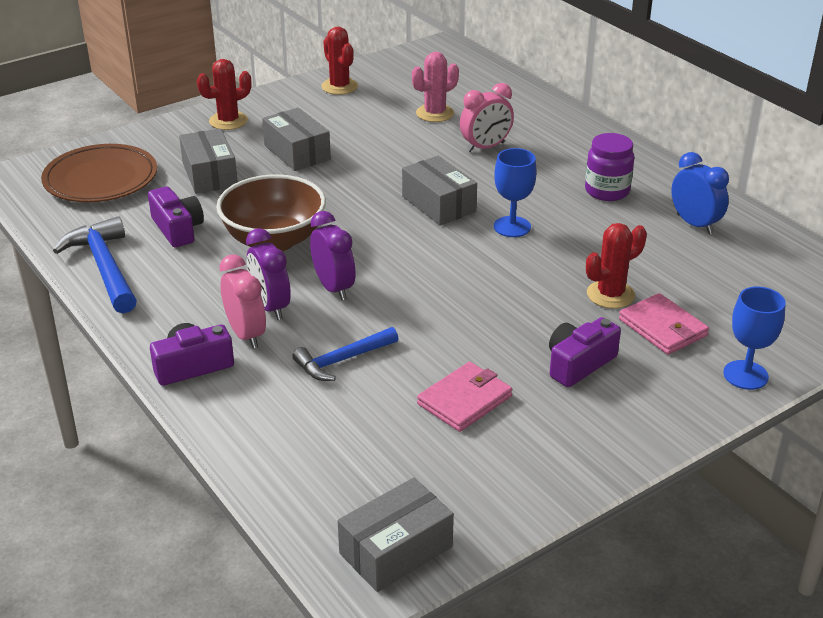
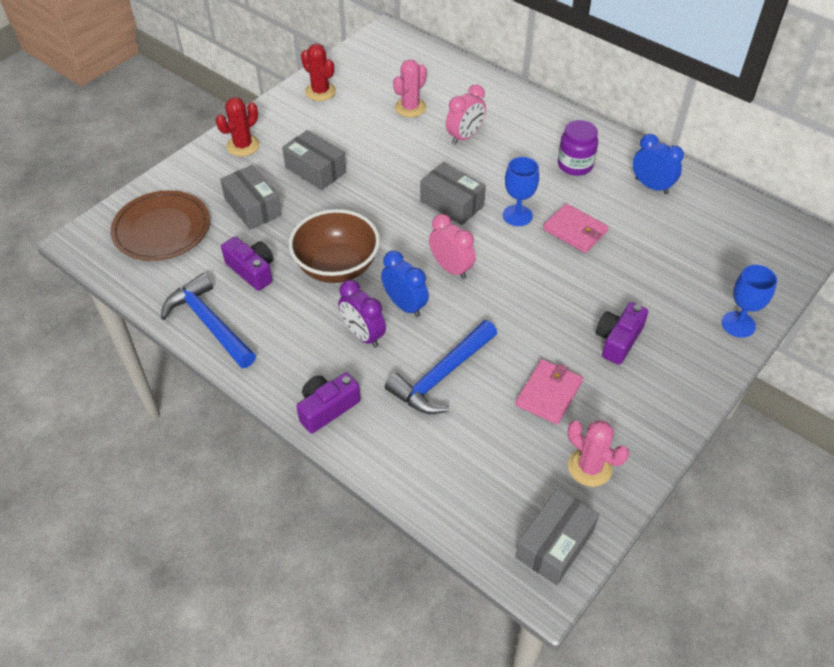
camera: 15 degrees left, 15 degrees up
(246, 334) = (356, 367): pink clock -> pink clock (451, 268)
(334, 288) = (405, 305): purple clock -> blue clock
(342, 360) = (441, 376): blue hammer -> blue hammer, size x1.52
(479, 482) = (589, 467): none -> pink cactus
(610, 294) = (616, 268): red cactus -> none
(663, 328) = (665, 292): pink wallet -> pink wallet (575, 230)

